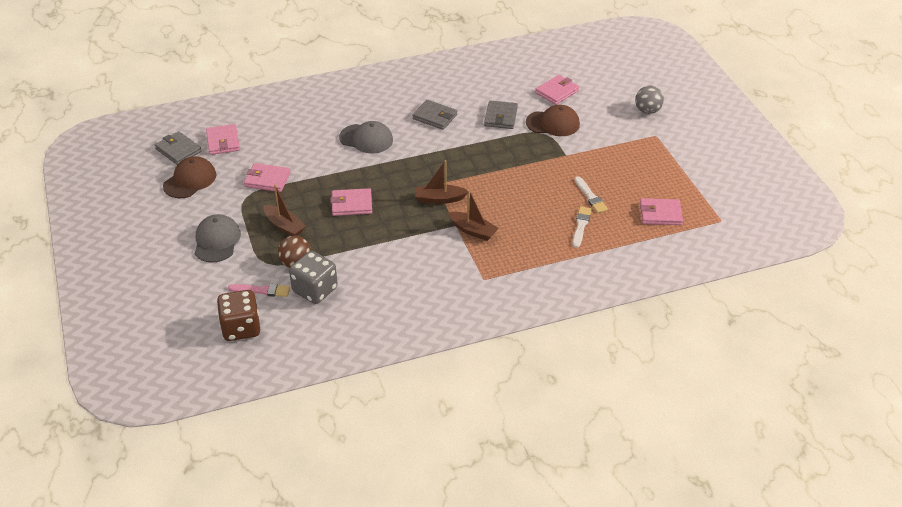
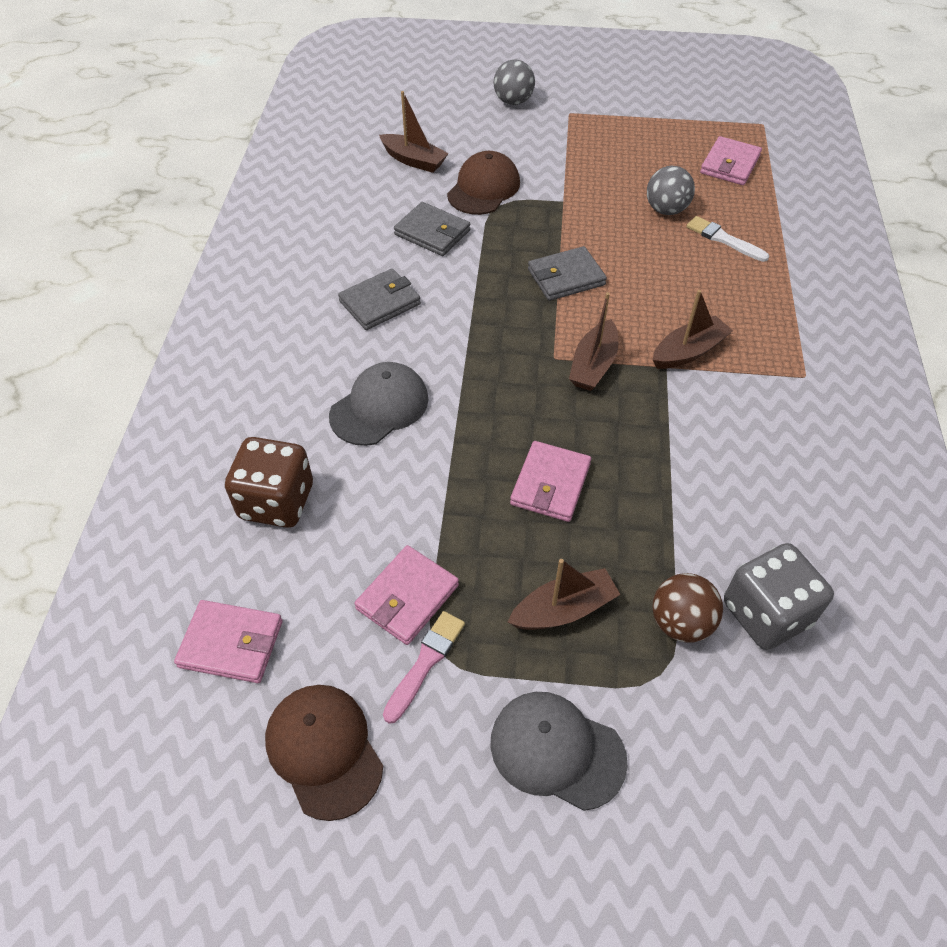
camera: 65 degrees left, 10 degrees up
(178, 150) = (200, 746): grey wallet -> grey wallet (566, 277)
(241, 328) = (843, 779): brown dice -> brown dice (277, 502)
(262, 290) = (741, 706): pink brush -> pink brush (425, 662)
(557, 92) = (414, 160): pink wallet -> brown boat
(590, 197) = (666, 210): white brush -> grey ball

